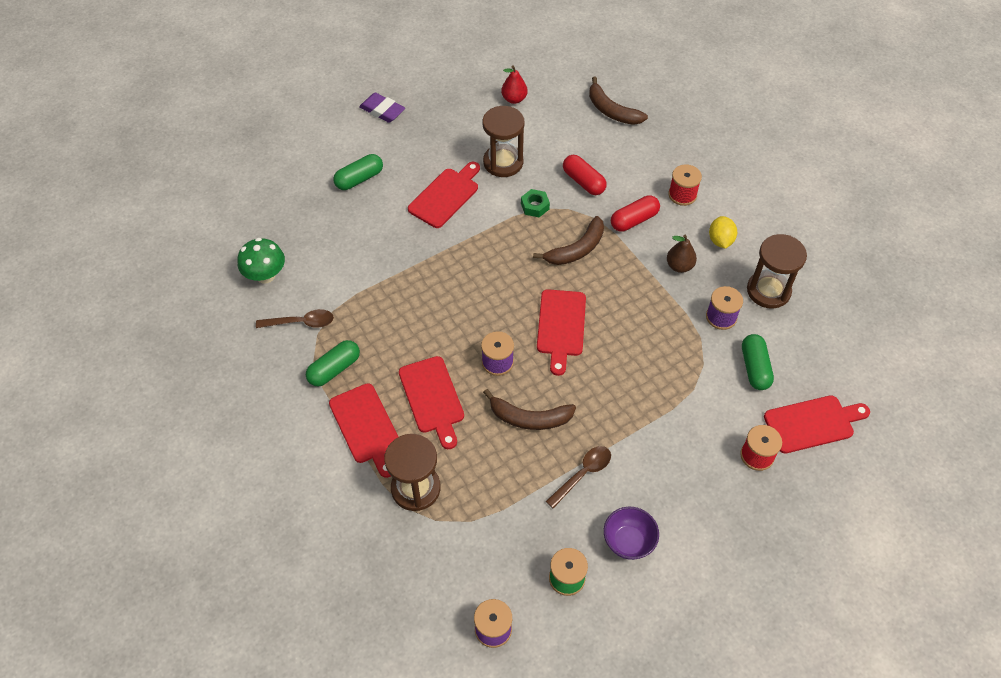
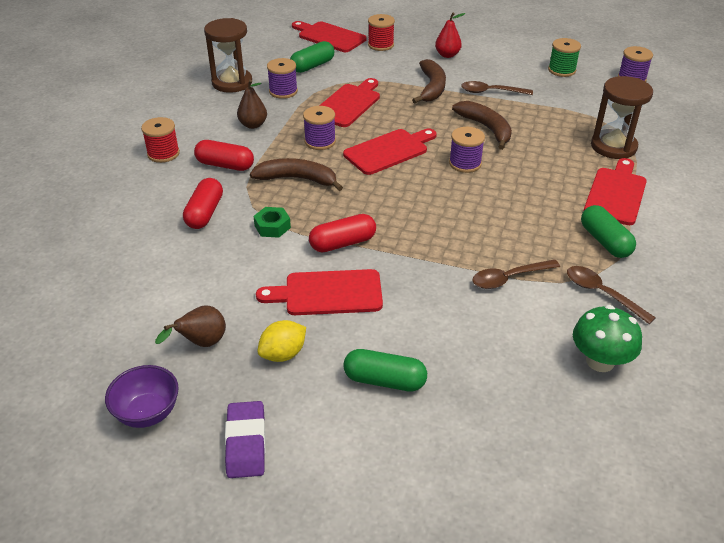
camera: 130 degrees left, 15 degrees down
(334, 369) = (605, 241): green capsule -> green capsule turned 60 degrees clockwise
(363, 288) = (509, 278): none -> brown spoon
(432, 398) = (542, 176): red cutting board -> red cutting board (348, 104)
(464, 126) = (201, 343): none -> brown pear
(482, 230) = (343, 243): none -> red capsule
(503, 162) = (232, 279): brown hourglass -> none
(514, 99) = (112, 327): red pear -> red pear (447, 55)
(612, 111) = (71, 243): brown banana -> brown banana (431, 88)
(615, 292) = (320, 141): none -> purple spool
(628, 541) = (506, 61): purple bowl -> purple bowl (148, 413)
(720, 240) = (201, 118): yellow lemon -> yellow lemon (283, 354)

